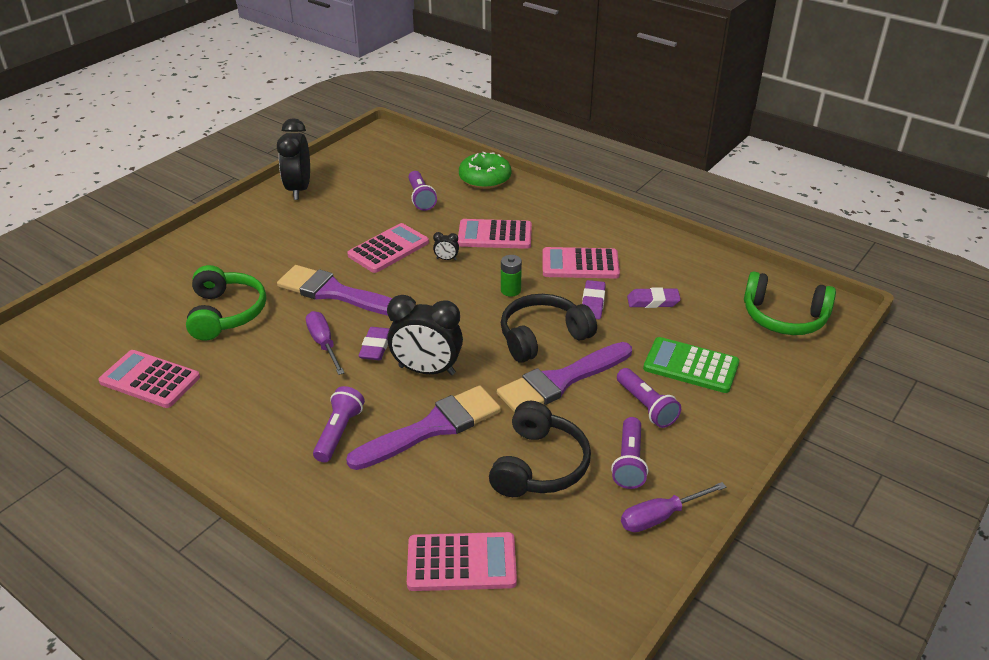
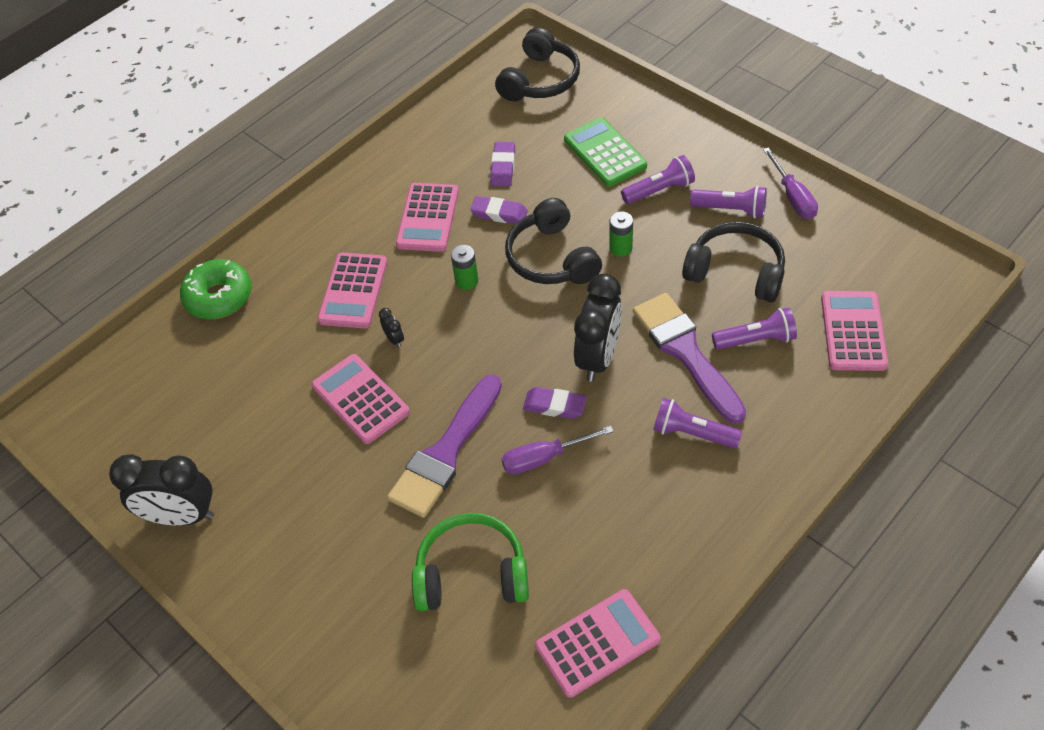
camera: 80 degrees left, 15 degrees up
(150, 380) = (597, 643): pink calculator -> pink calculator turned 150 degrees counterclockwise
(421, 198) = (248, 366): purple flashlight -> purple flashlight (756, 339)
(446, 259) = (394, 339): black clock -> black clock turned 45 degrees counterclockwise
(561, 381) = (620, 248): purple brush -> green battery
(691, 366) = (605, 153): green calculator -> green calculator turned 120 degrees clockwise
(784, 317) = (540, 80): green headphones -> black headphones

